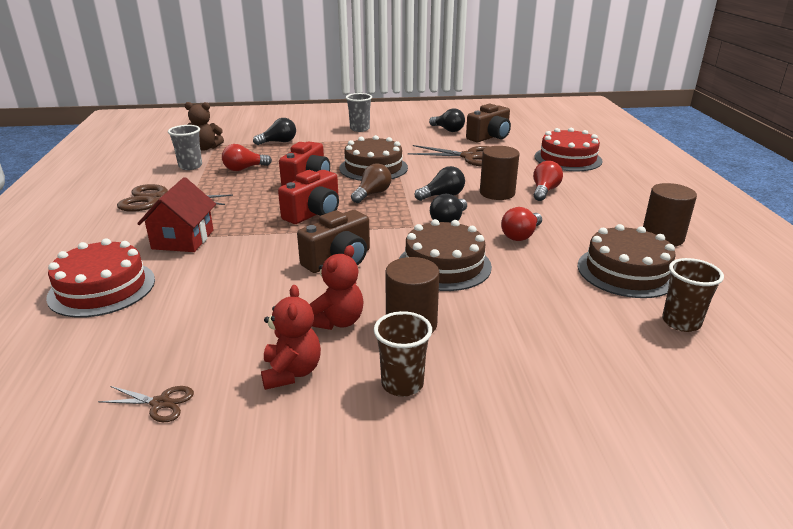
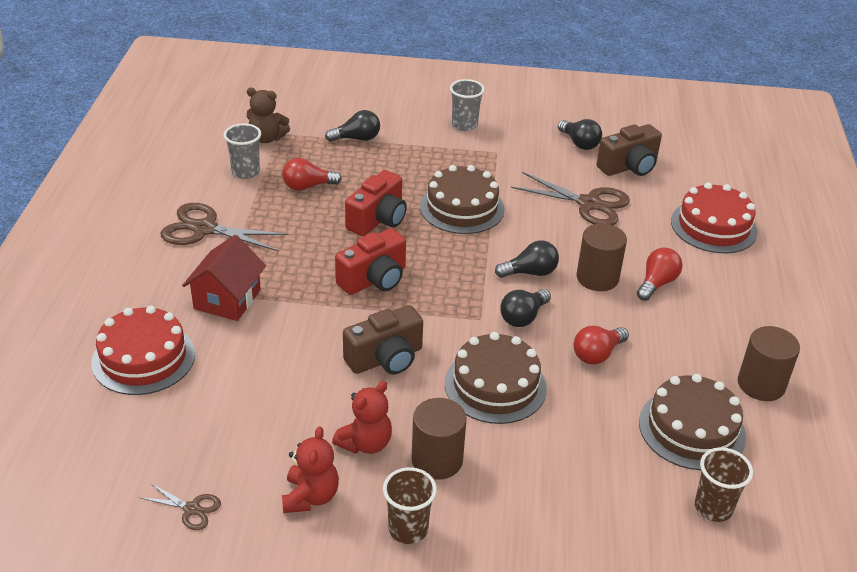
camera: 10 degrees right, 10 degrees up
(372, 194) = (448, 256): brown light bulb -> none

